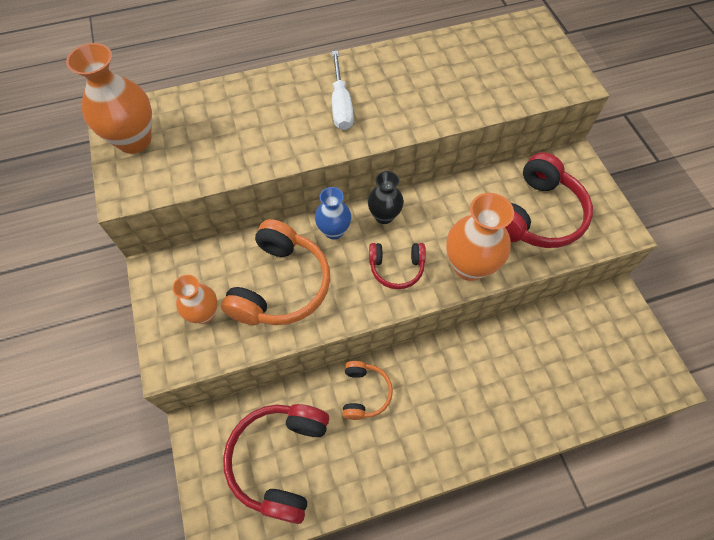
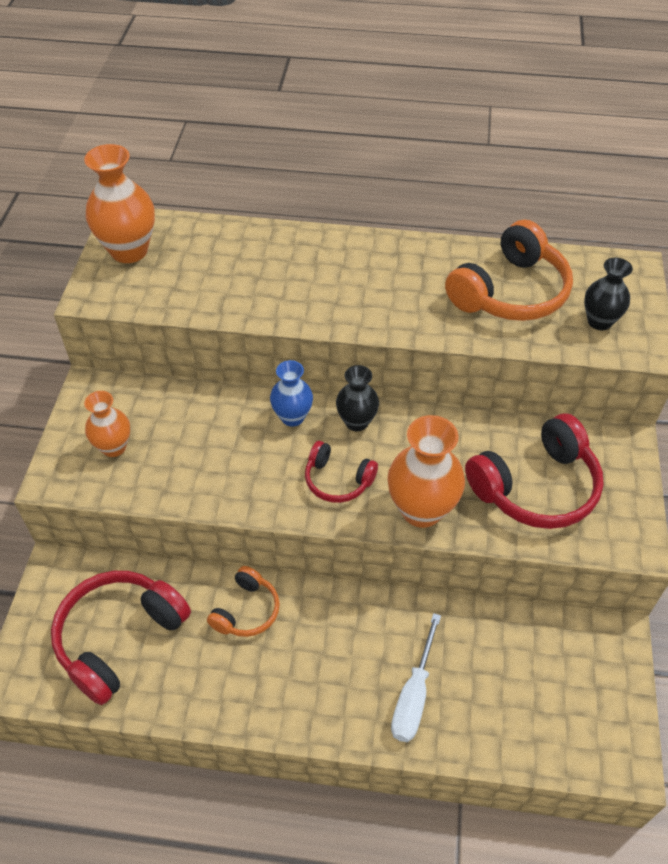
camera: 25 degrees right, 10 degrees down
(280, 285) = (205, 450): orange headphones -> orange headphones (510, 292)
(341, 104) = (355, 283): white screwdriver -> white screwdriver (414, 695)
(535, 73) = (599, 321): none -> black vase

